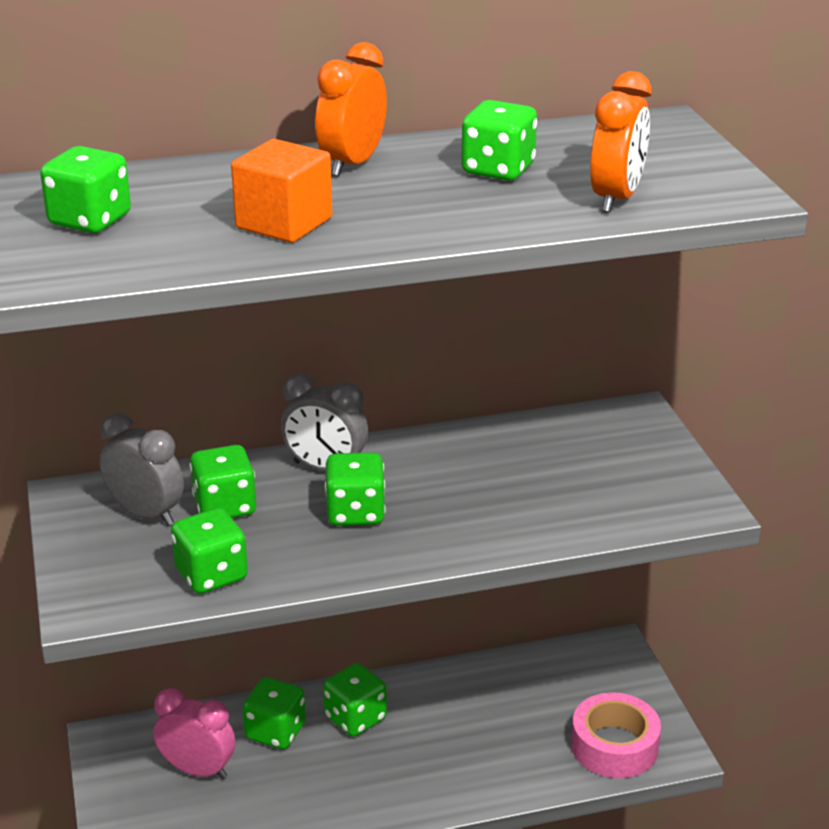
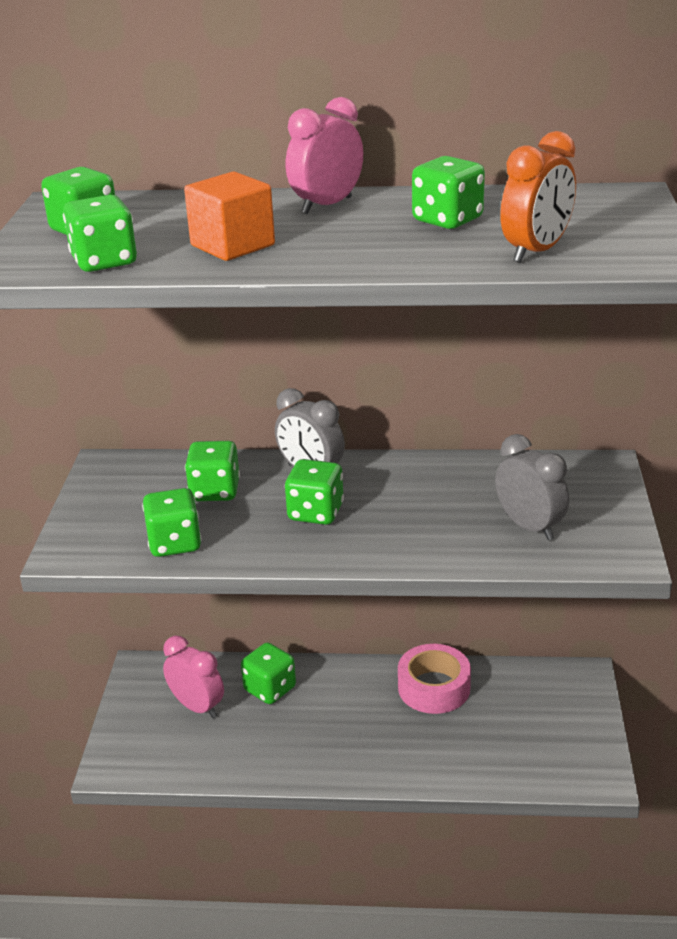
camera: 20 degrees right, 0 degrees up
(146, 514) = (152, 487): grey clock -> grey clock (529, 527)
(352, 164) = (326, 205): orange clock -> pink clock
(355, 718) = (337, 691): green dice -> green dice (104, 262)
(614, 746) = (547, 760): pink tape -> pink tape (434, 688)

